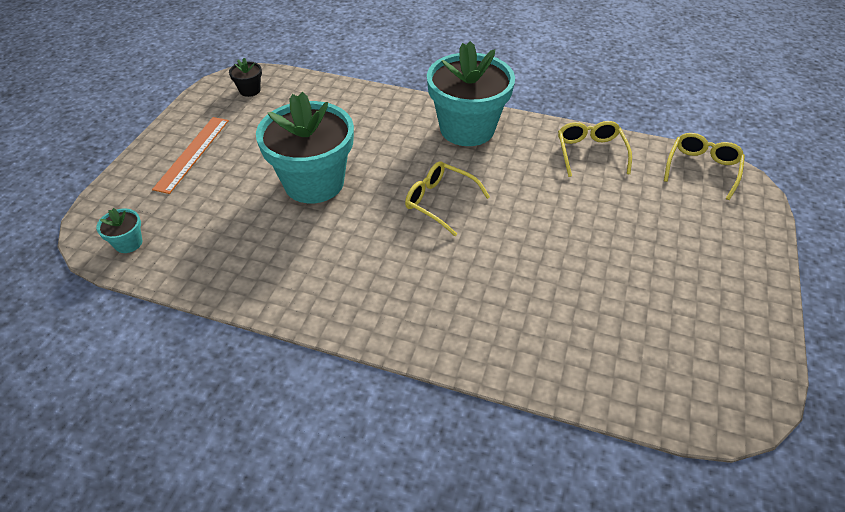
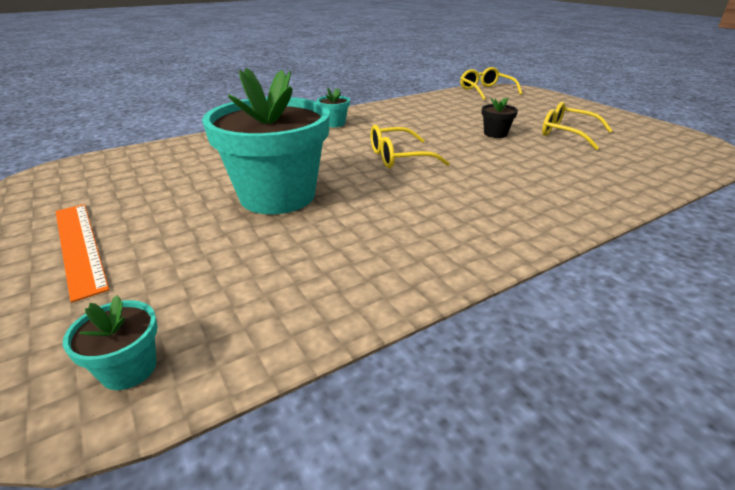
camera: 50 degrees left, 15 degrees down
(250, 90) = (72, 179): black flower pot -> black flower pot (495, 134)
(467, 129) = (334, 123): turquoise flower pot -> turquoise flower pot, size x0.41
(590, 152) = (426, 105): yellow glasses -> yellow glasses (567, 134)

